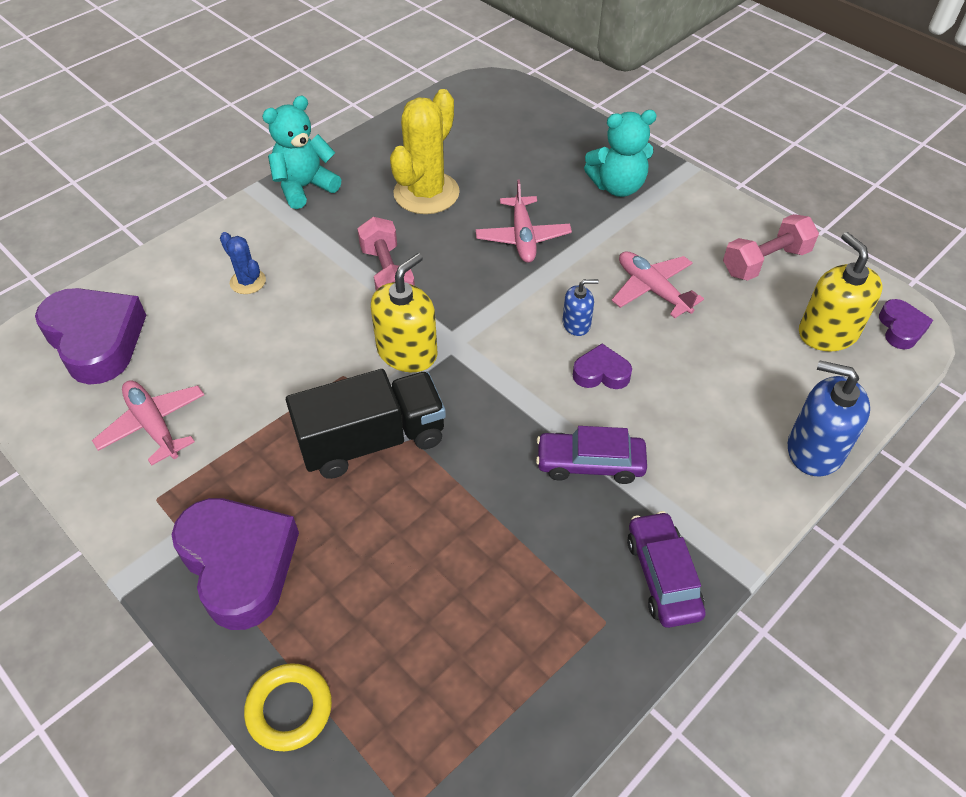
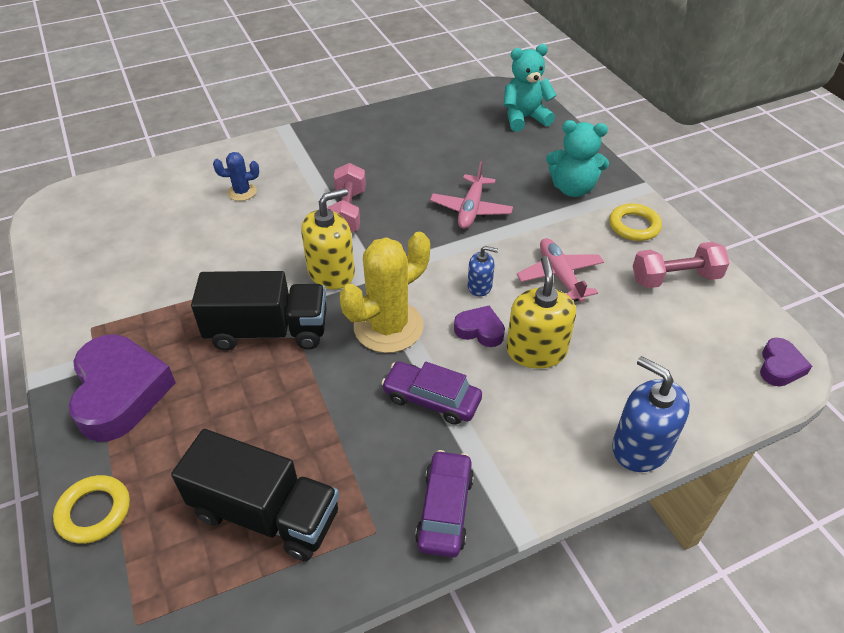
camera: 20 degrees right, 5 degrees down
(96, 340) = (115, 206): purple heart -> none
(153, 425) = (119, 275): pink plane -> none
(248, 282) = (242, 192): blue cactus -> blue cactus turned 75 degrees counterclockwise
(304, 187) = (321, 135): turquoise teddy bear -> turquoise teddy bear (524, 118)
(426, 193) = (411, 159): yellow cactus -> yellow cactus (388, 327)
(482, 644) = (265, 514): none -> black truck
(699, 214) = (634, 226): none -> yellow ring
(827, 333) = (704, 351): yellow soap dispenser -> yellow soap dispenser (536, 351)

